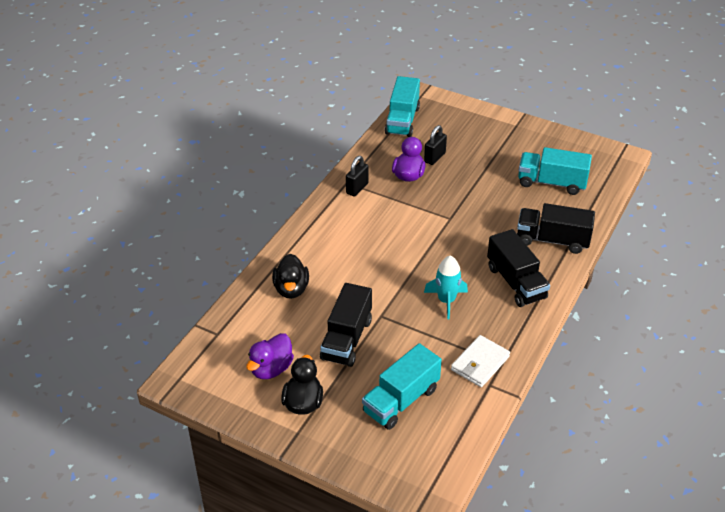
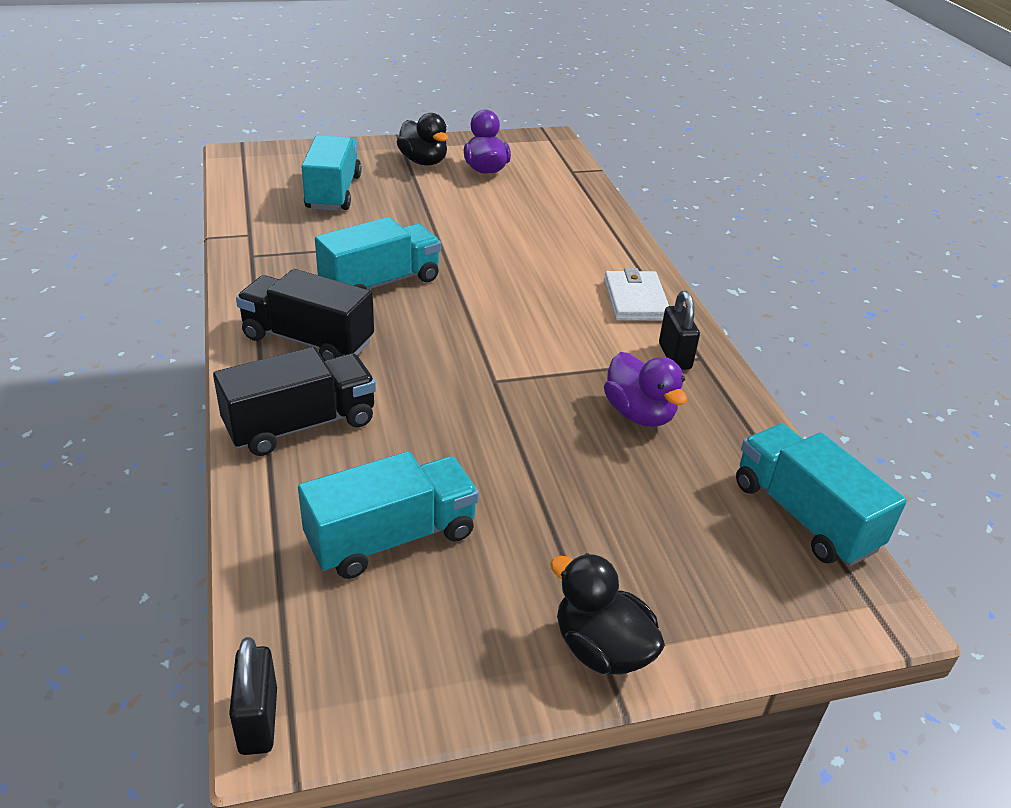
camera: 135 degrees right, 5 degrees down
(291, 289) = (565, 224): black duck -> black duck (601, 649)
(346, 339) = (447, 211): black truck -> none
(434, 157) = (647, 470): black padlock -> black padlock (258, 720)
(446, 301) = (380, 283): turquoise rocket -> turquoise truck
(480, 363) = (277, 245): white wallet -> white wallet (635, 300)

